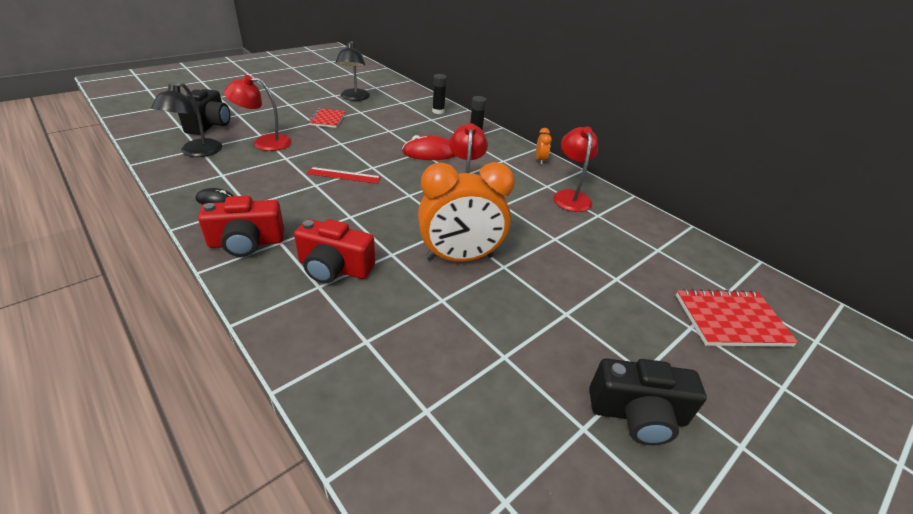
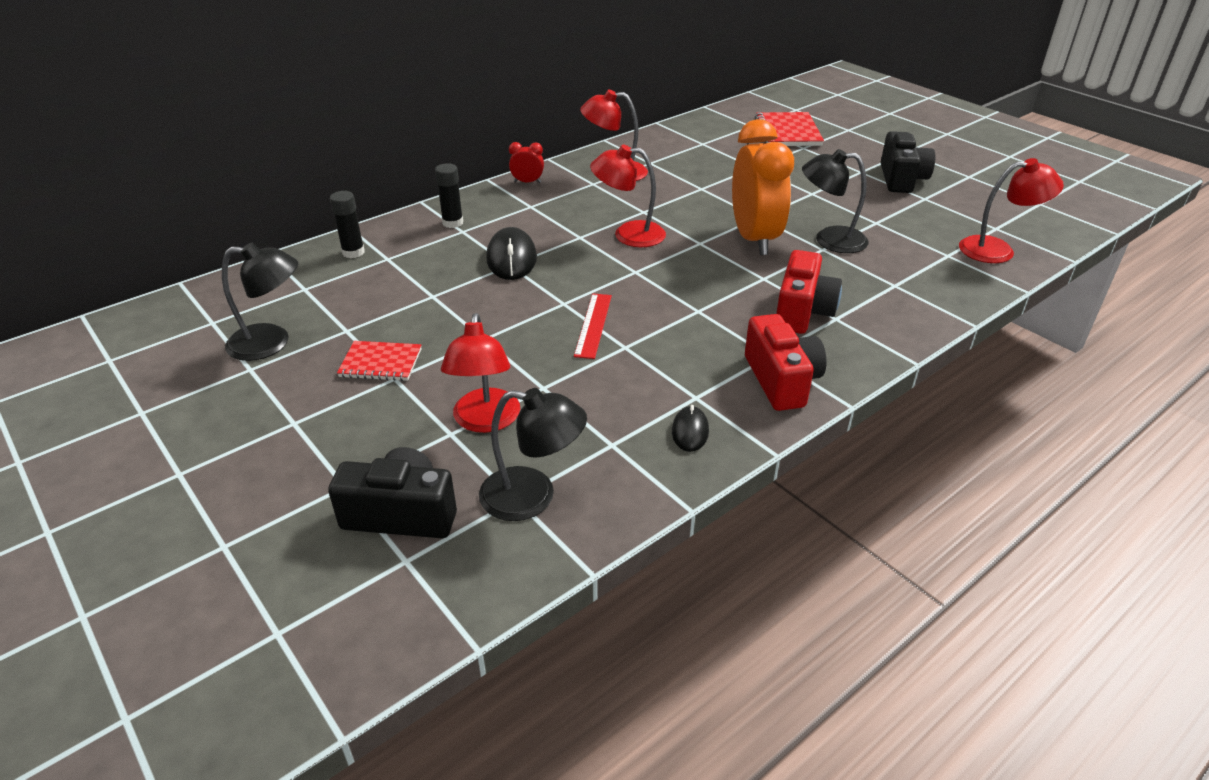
camera: 85 degrees left, 0 degrees up
(430, 152) = (511, 258): red mouse -> black mouse
(438, 479) = (997, 250): none -> red lamp
(460, 308) = (829, 240): none -> black lamp
(540, 160) = (527, 182): orange clock -> red clock

